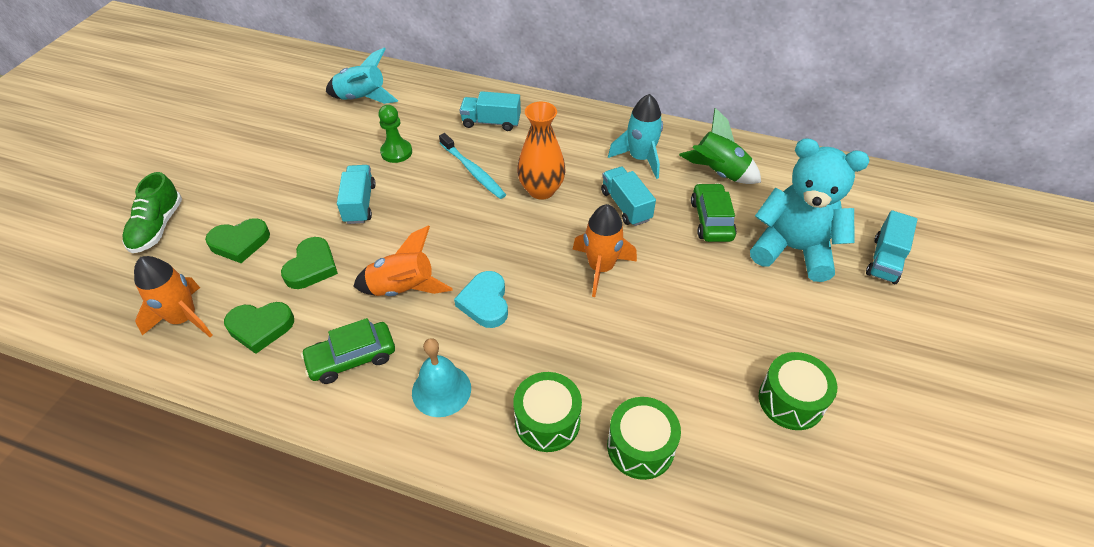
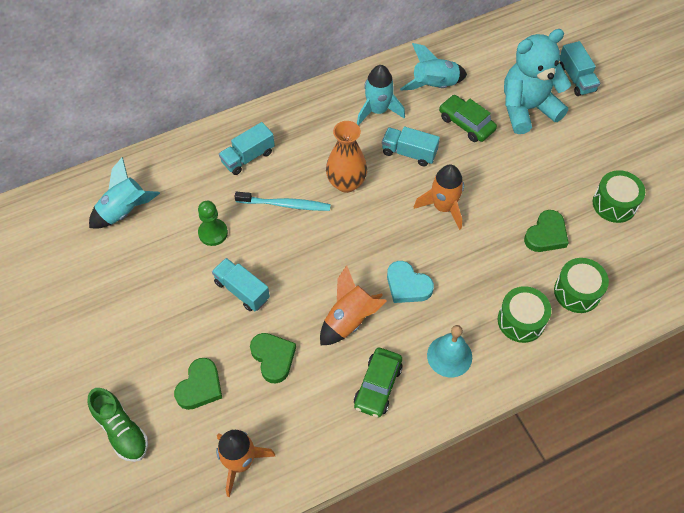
camera: 45 degrees left, 10 degrees up
(260, 327) = (298, 421): green heart -> green heart (546, 235)
(718, 173) = (434, 85): green rocket -> turquoise rocket

